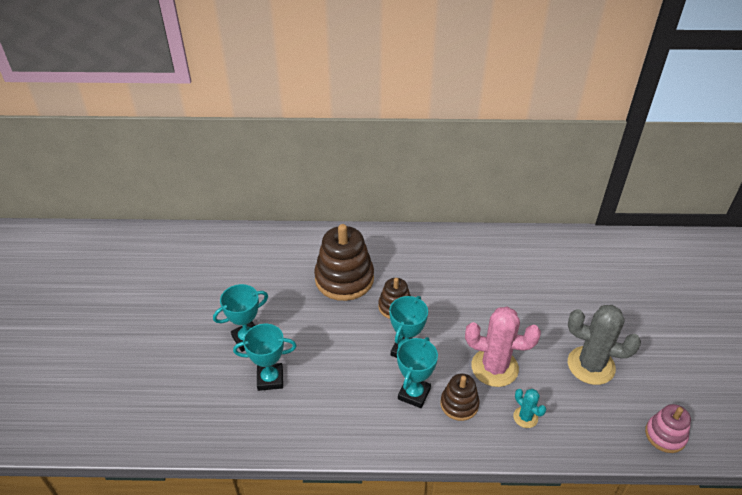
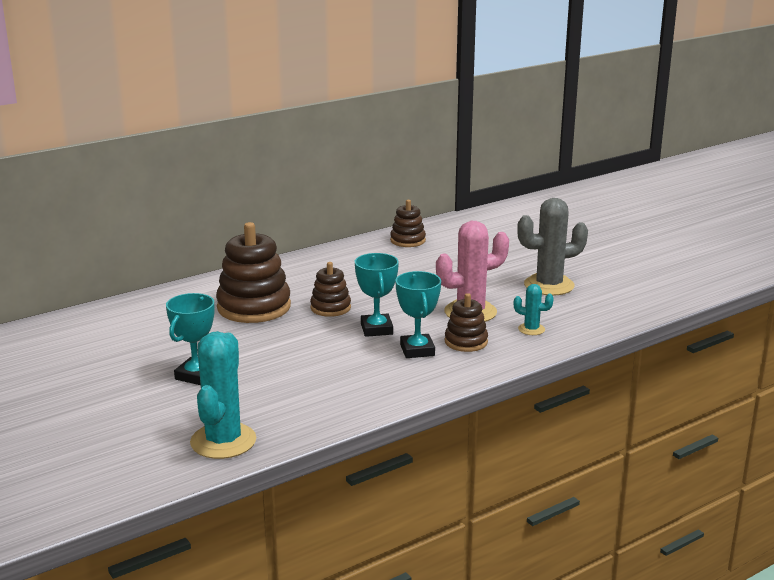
camera: 35 degrees left, 20 degrees down
(205, 423) = (223, 441): none -> turquoise cactus
(270, 379) = (258, 391): turquoise trophy -> none
(522, 248) = (408, 240): none -> brown stacking toy
(665, 435) = (648, 301): pink stacking toy -> none

